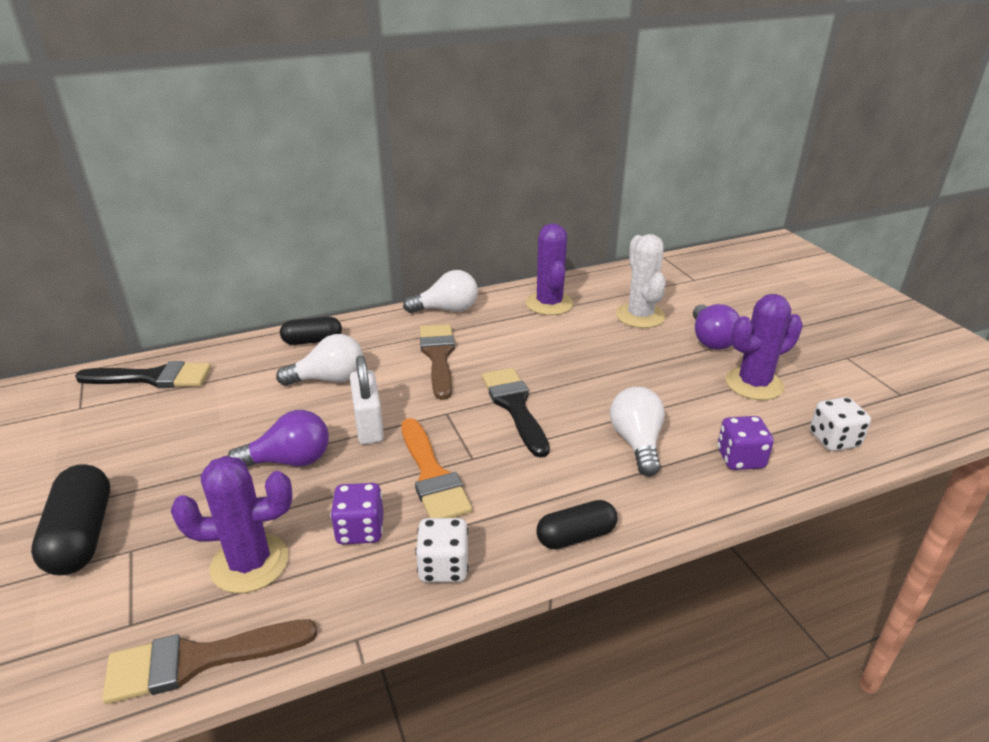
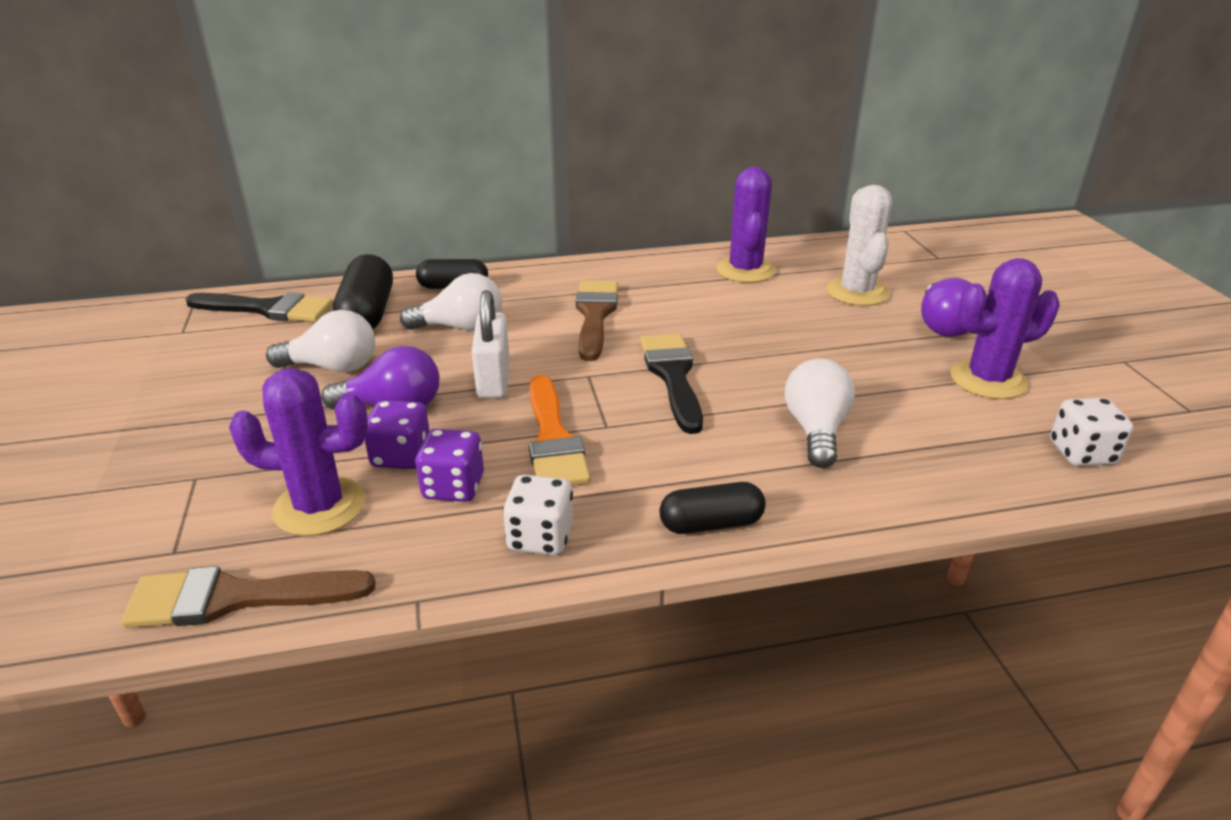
camera: 10 degrees right, 0 degrees up
(81, 536) = (148, 457): black capsule -> black capsule (367, 313)
(447, 310) = (618, 267): white light bulb -> white light bulb (333, 367)
(740, 459) = (947, 462): purple dice -> purple dice (401, 456)

